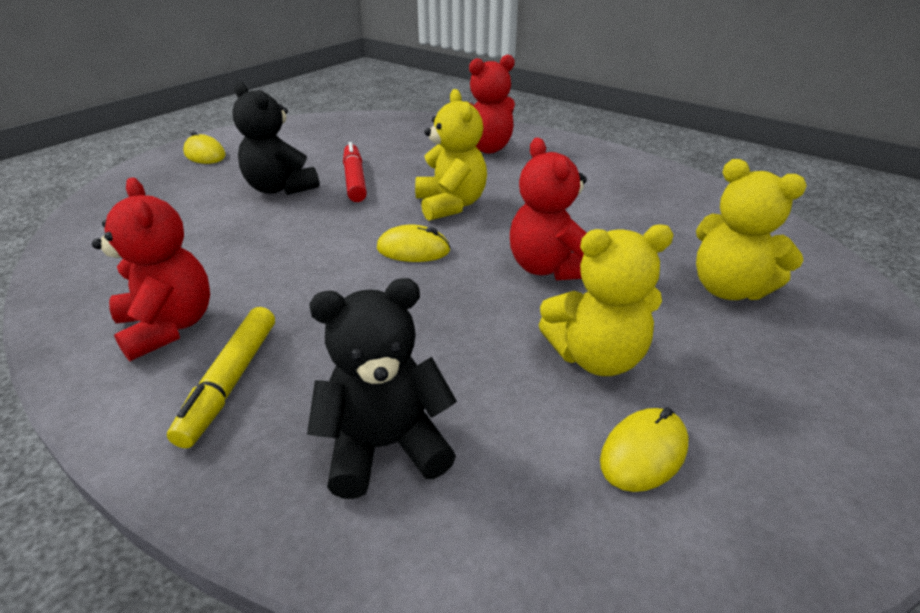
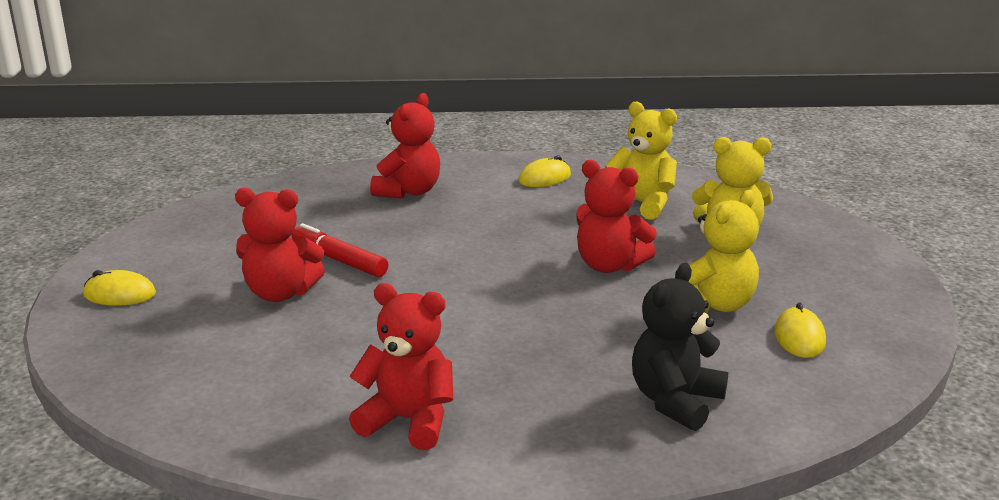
camera: 40 degrees left, 10 degrees down
(231, 382) = (524, 423): yellow marker -> none
(280, 188) = (280, 293): black teddy bear -> red teddy bear
(413, 249) = (494, 292): yellow mouse -> yellow mouse (544, 178)
(450, 205) = (463, 249): yellow teddy bear -> yellow teddy bear (641, 204)

